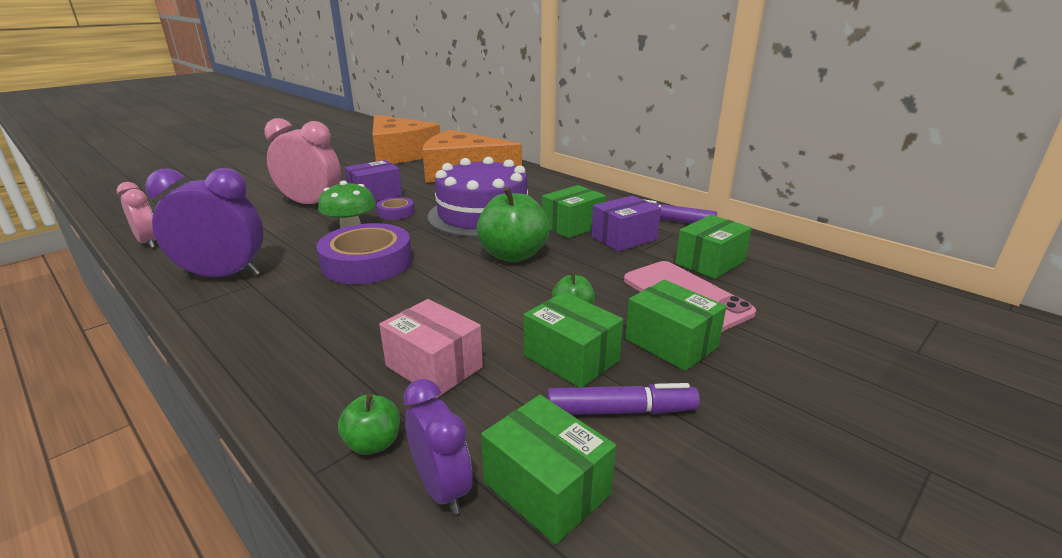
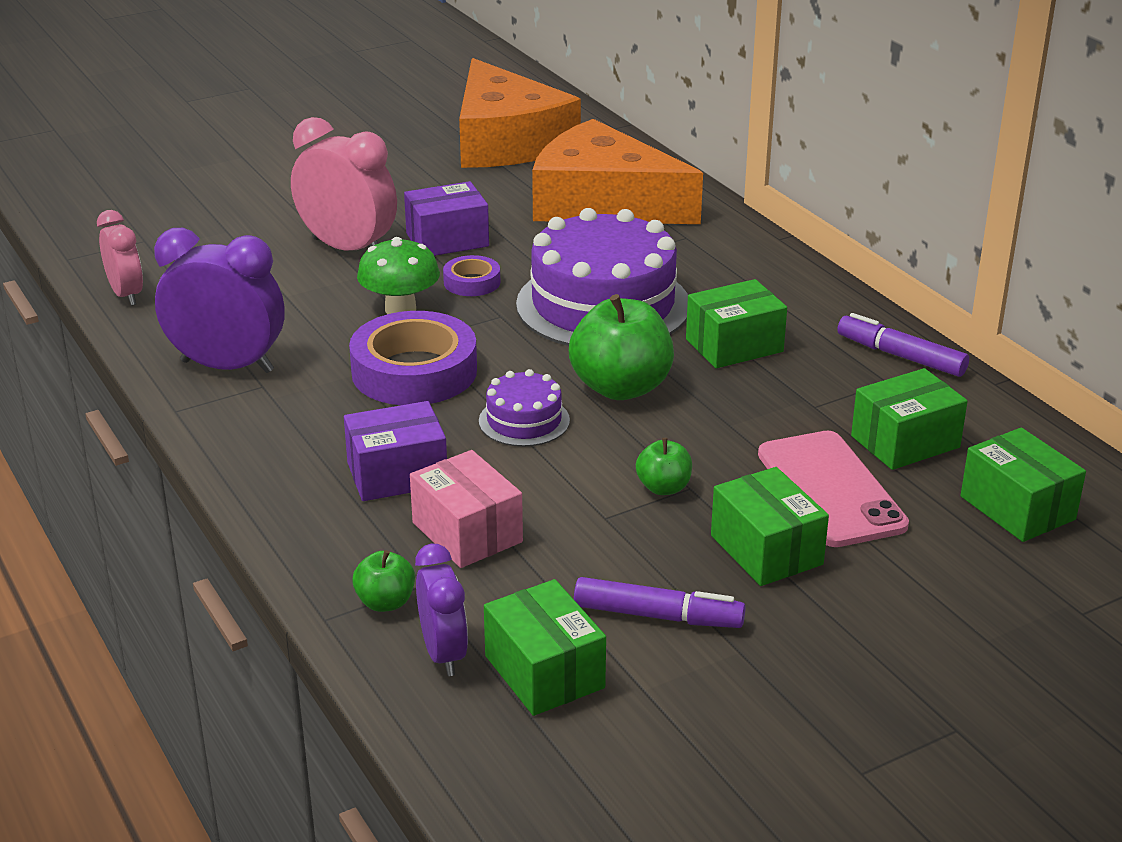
camera: 15 degrees right, 5 degrees up
(454, 282) = (524, 421): none -> purple cake
(571, 358) = (631, 548): green box -> green box (1017, 508)
(624, 238) = (801, 380): purple box -> purple box (397, 474)

